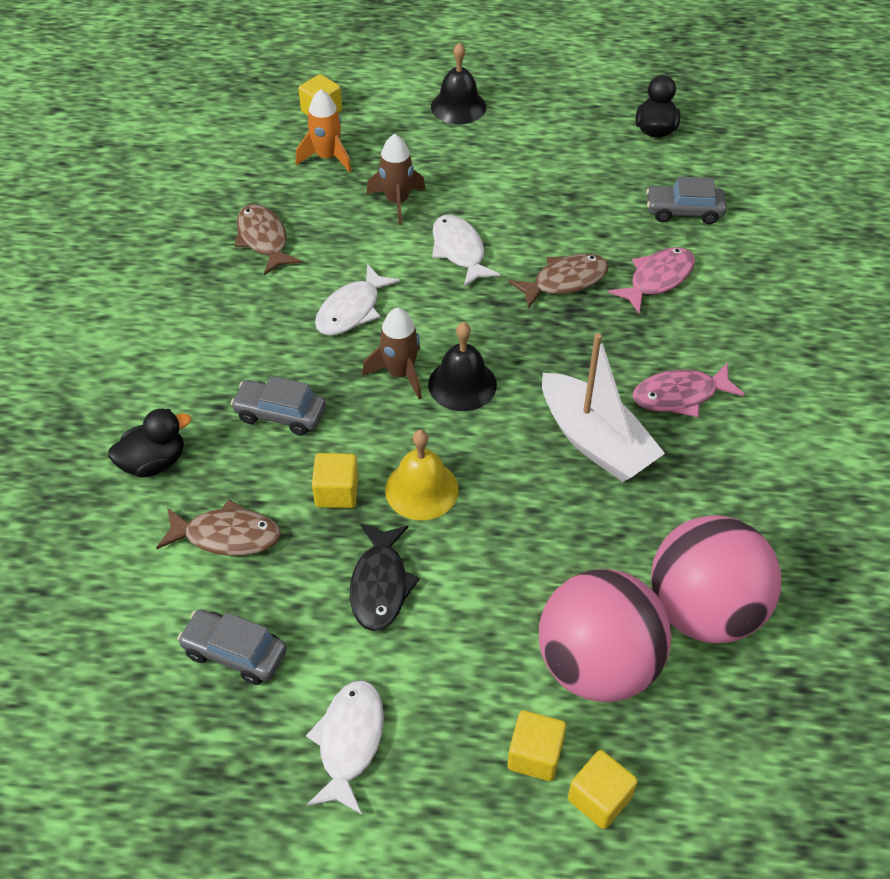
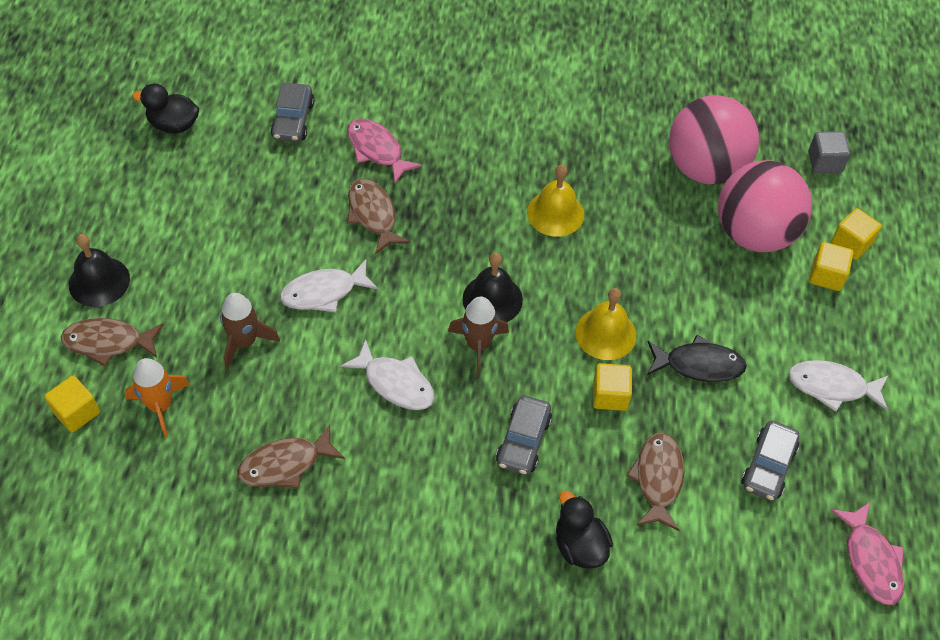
camera: 90 degrees left, 5 degrees up
(393, 120) = (108, 342): none -> brown fish
(595, 441) = (555, 213): white boat -> yellow bell
(680, 396) = (509, 154): pink fish -> pink fish (871, 560)
(753, 776) = (824, 162): none -> grey cube

